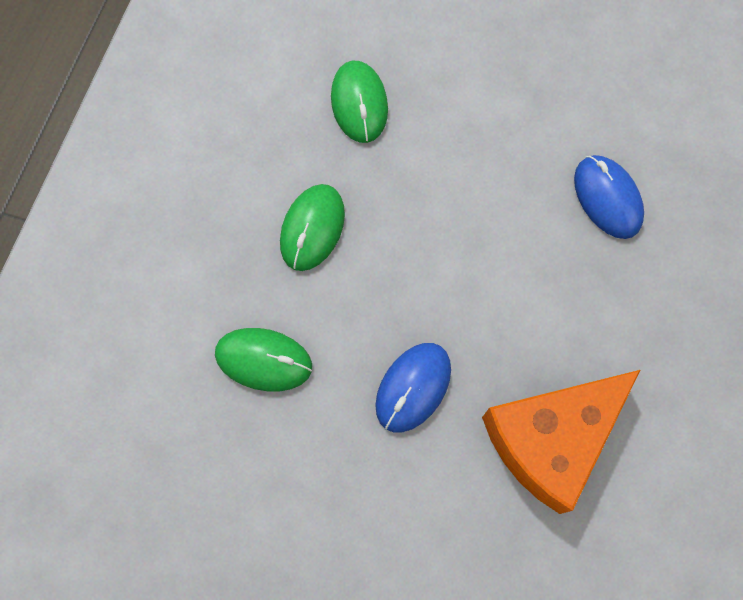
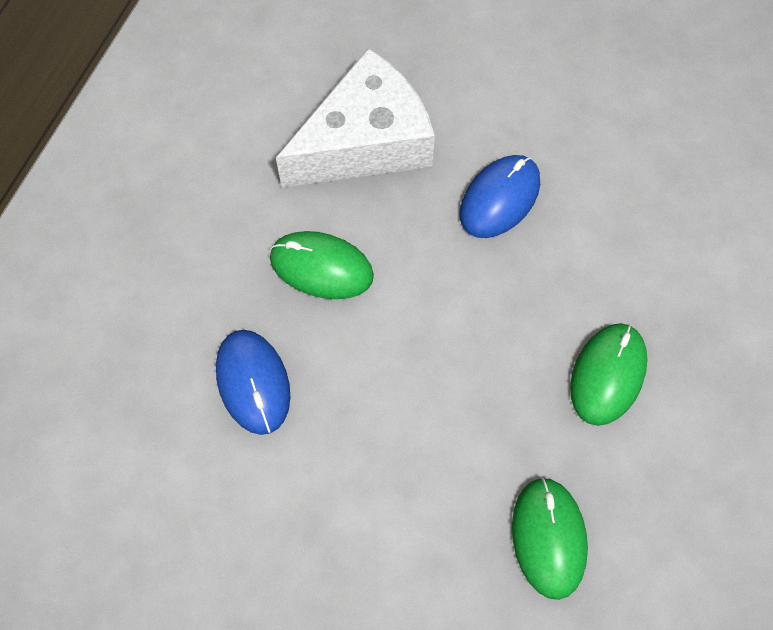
camera: 175 degrees left, 5 degrees down
(263, 360) = (657, 236): green mouse -> green mouse (321, 267)
(551, 439) = (365, 142): orange cheese -> white cheese

